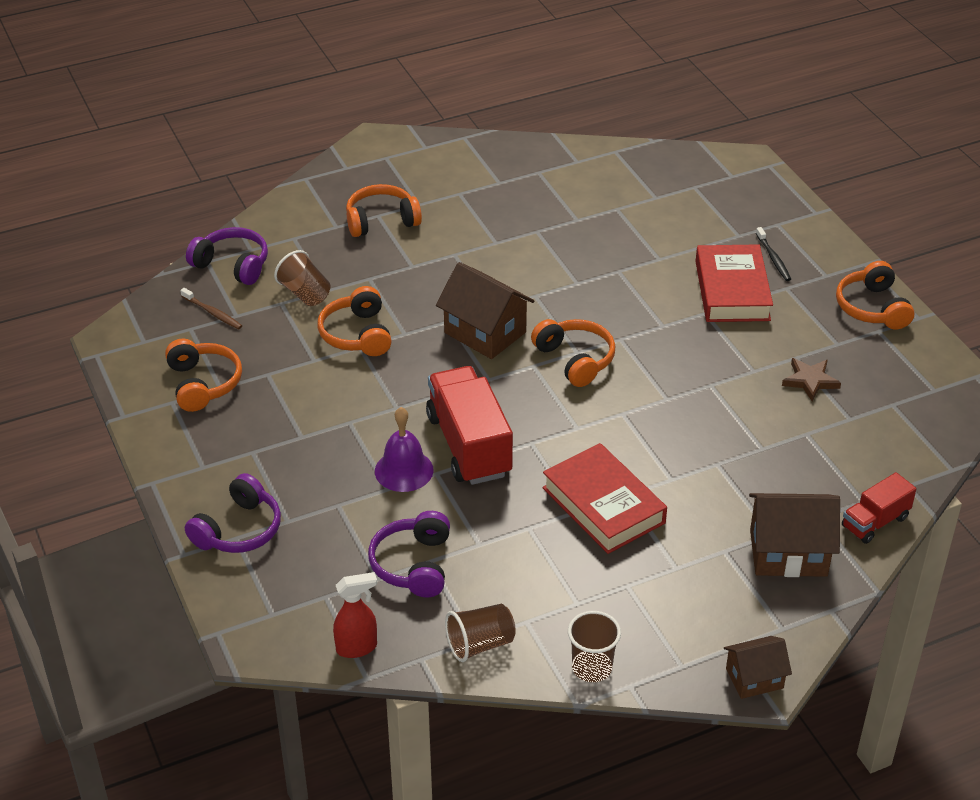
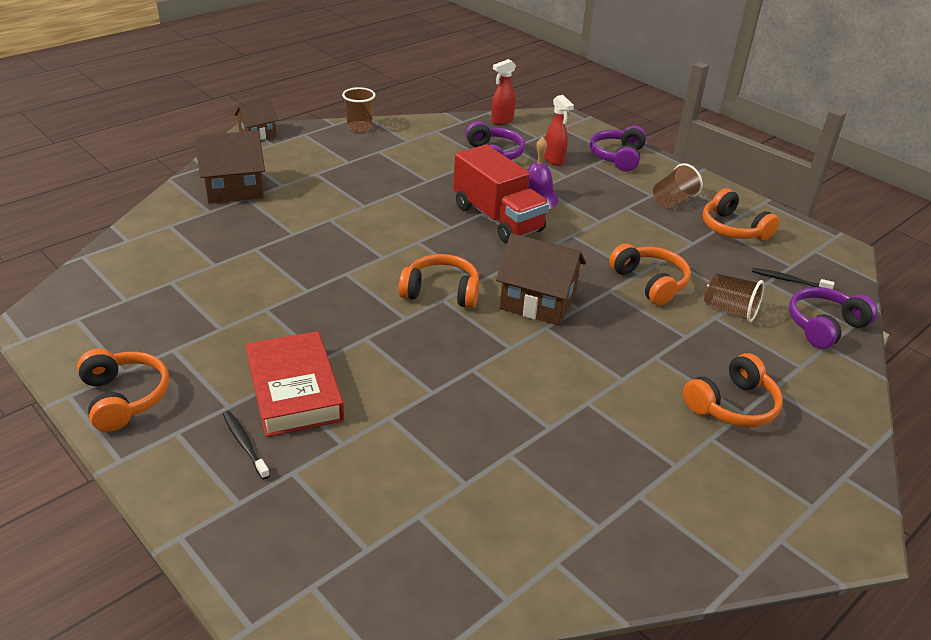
camera: 160 degrees right, 5 degrees down
(213, 313) = (788, 280): brown toothbrush -> black toothbrush
(232, 265) = (824, 326): purple headphones -> purple headphones turned 135 degrees clockwise
(334, 538) = (554, 160): none -> red spray bottle
(480, 644) = (431, 129): brown cup -> brown cup (673, 201)
(575, 360) = (441, 292): orange headphones -> orange headphones turned 150 degrees clockwise
(603, 505) = (378, 198): red book -> none
(810, 381) = (207, 308): brown star -> none
(875, 522) = (162, 214): red truck -> none

